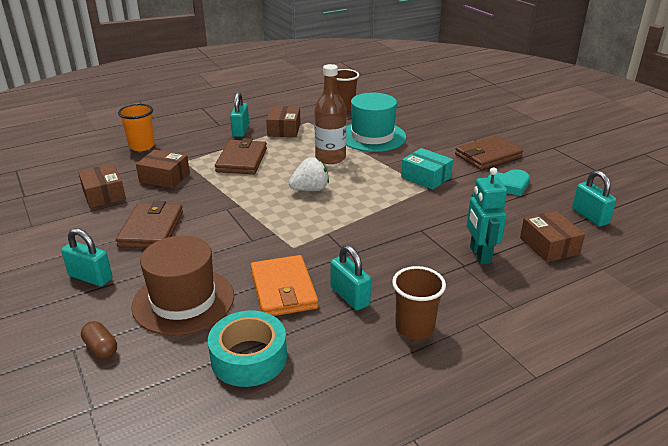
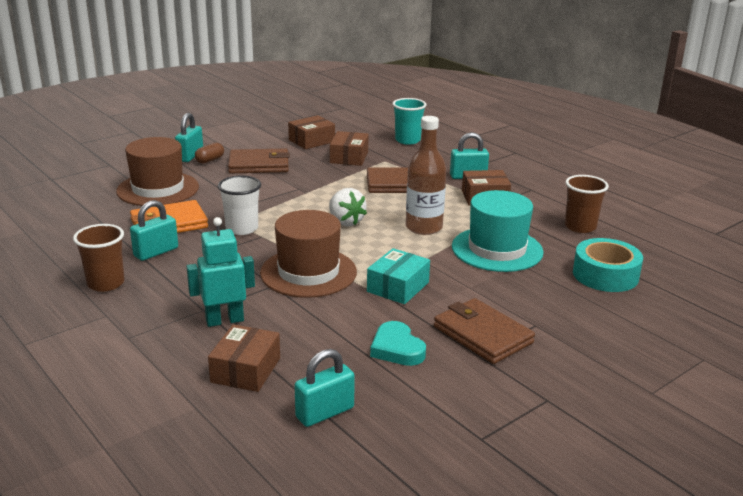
camera: 80 degrees right, 5 degrees down
(101, 348) = (108, 172): brown capsule -> brown capsule (210, 160)
(142, 146) = (407, 140): orange cup -> turquoise cup
(249, 358) = (85, 219): turquoise tape -> turquoise tape (605, 275)
(309, 243) = (242, 228): none -> white cup
(400, 212) = (308, 272): none -> brown hat
(549, 246) = (246, 370): brown box -> brown box turned 45 degrees counterclockwise

